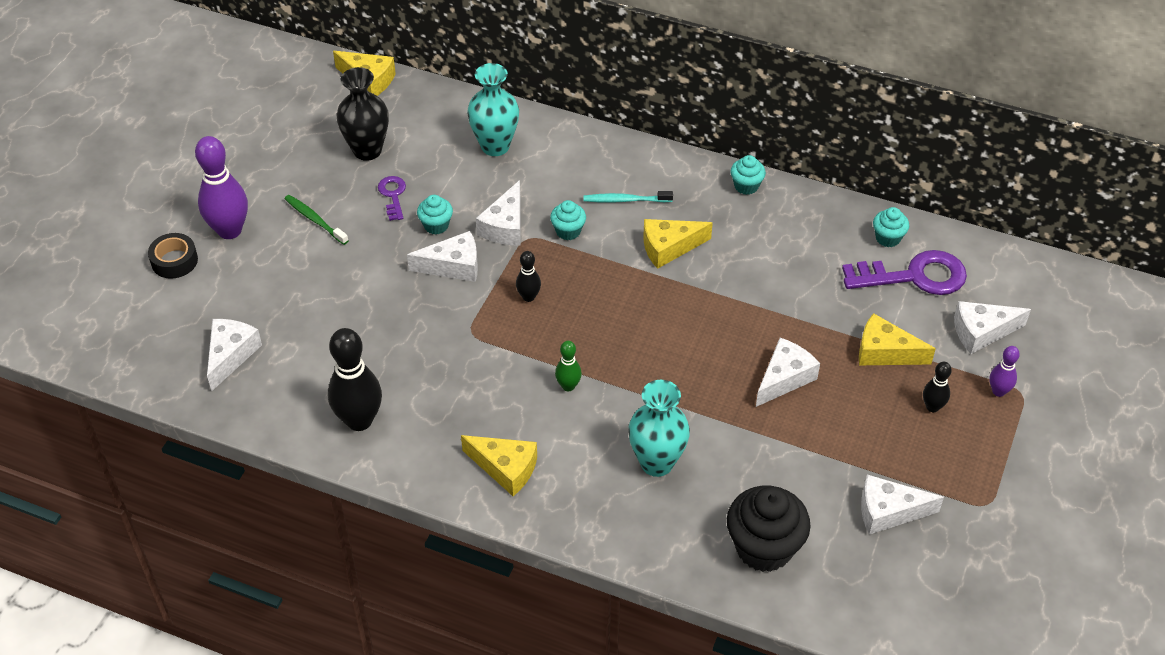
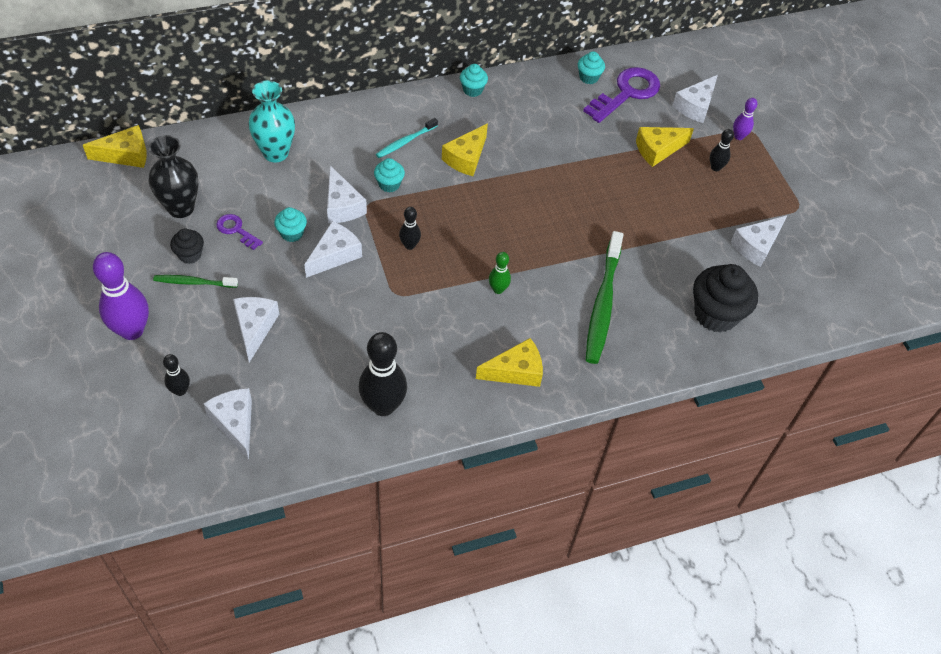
camera: 45 degrees left, 5 degrees up
(174, 261) = (110, 381): black tape -> none
(217, 302) = (180, 391): none -> black bowling pin
(335, 195) = (190, 255): none -> black cupcake
(656, 462) = (603, 303): turquoise vase -> green toothbrush
(784, 378) = (620, 201): white cheese -> white cheese (255, 328)

